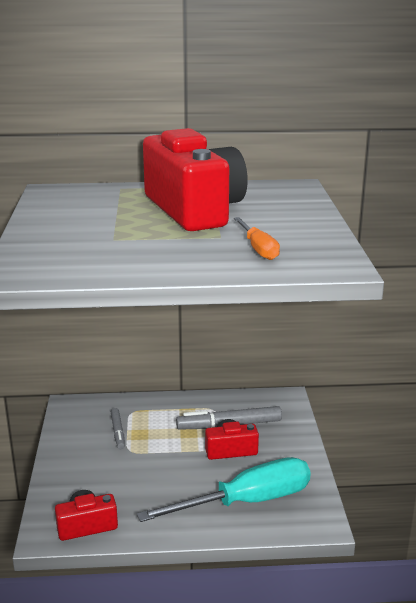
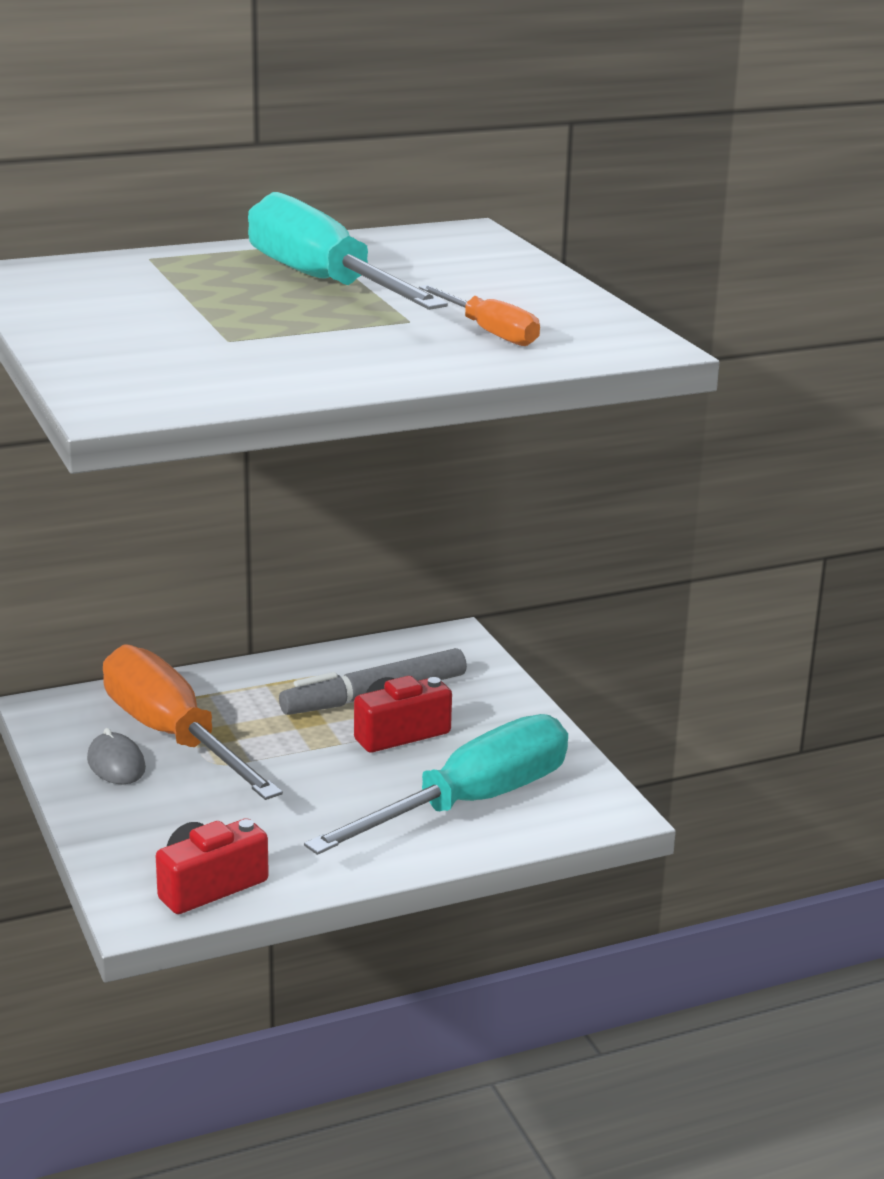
camera: 20 degrees left, 0 degrees up
(82, 442) = (116, 764): none -> grey mouse
(118, 432) = (173, 737): grey marker -> orange screwdriver
(194, 210) = (323, 283): red camera -> turquoise screwdriver

